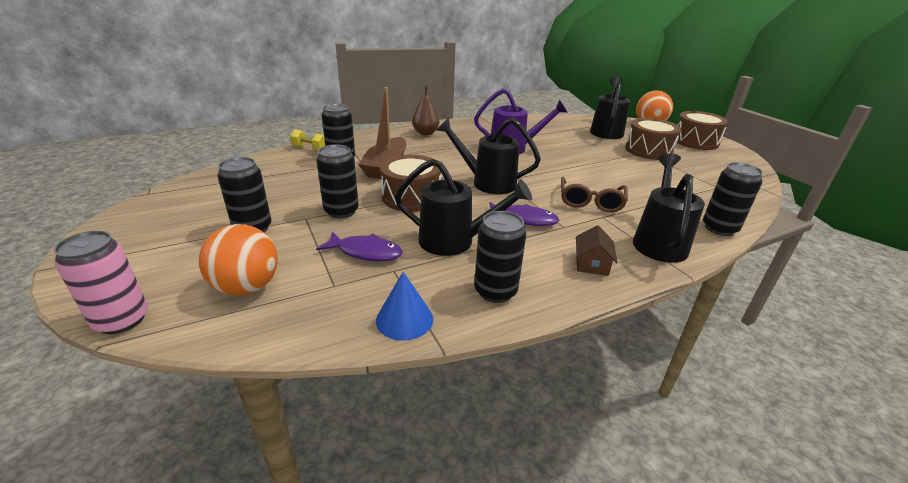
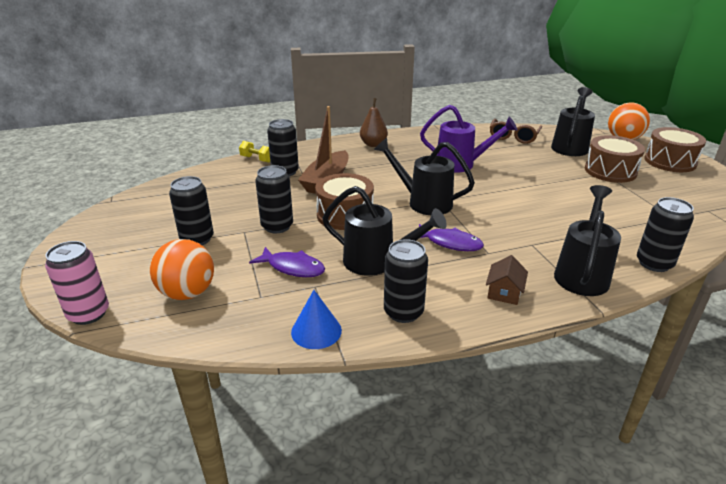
camera: 10 degrees right, 0 degrees up
(590, 202) = (524, 227): brown glasses -> brown glasses (513, 137)

